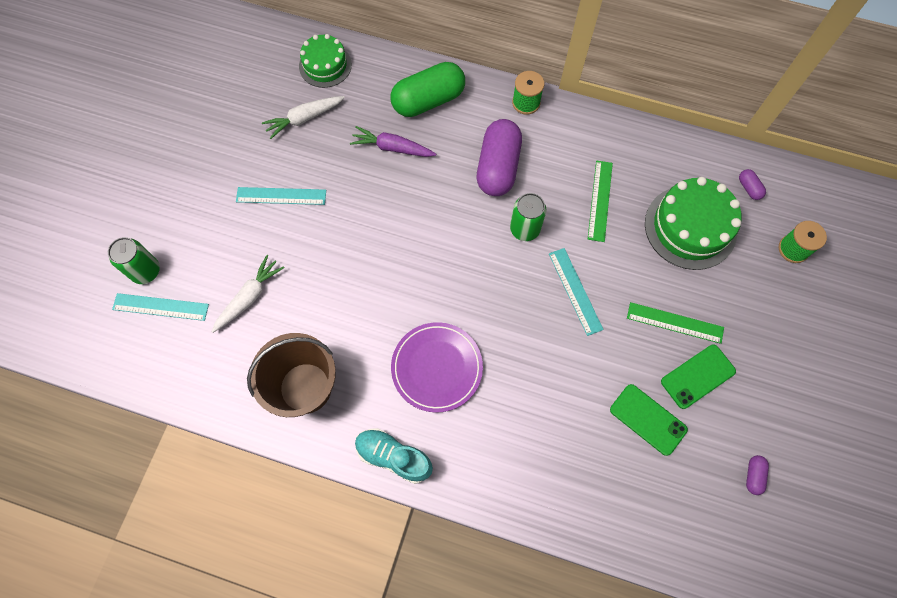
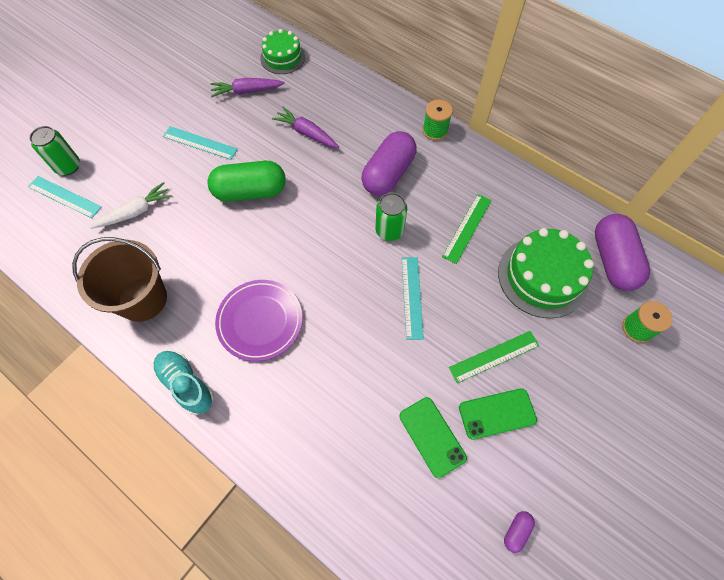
camera: 20 degrees right, 5 degrees down
(304, 119) = (247, 91): white carrot -> purple carrot
(428, 100) = (353, 106): green capsule -> green capsule (250, 191)
(675, 323) = (494, 356): green ruler -> green ruler turned 60 degrees counterclockwise
(749, 188) = (612, 260): purple capsule -> purple capsule, size x2.42

